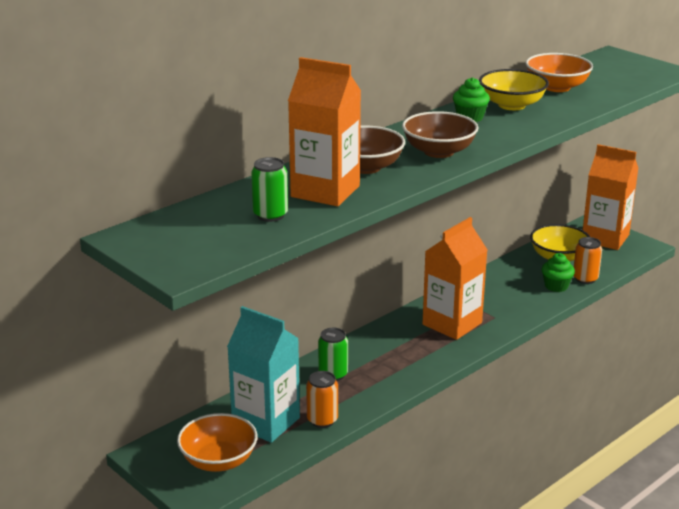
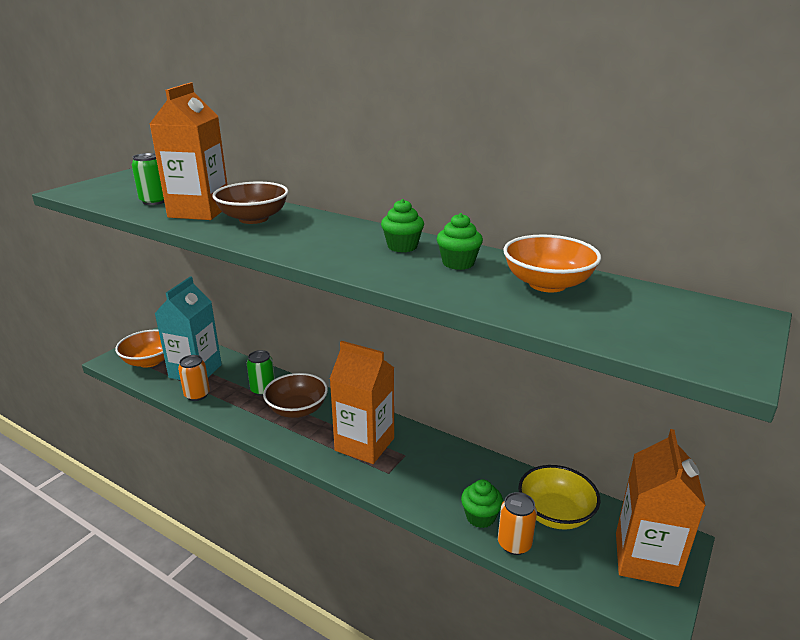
camera: 75 degrees right, 0 degrees up
(439, 152) = (298, 240): brown bowl -> brown bowl (297, 410)
(511, 105) = (458, 263): yellow bowl -> green cupcake

